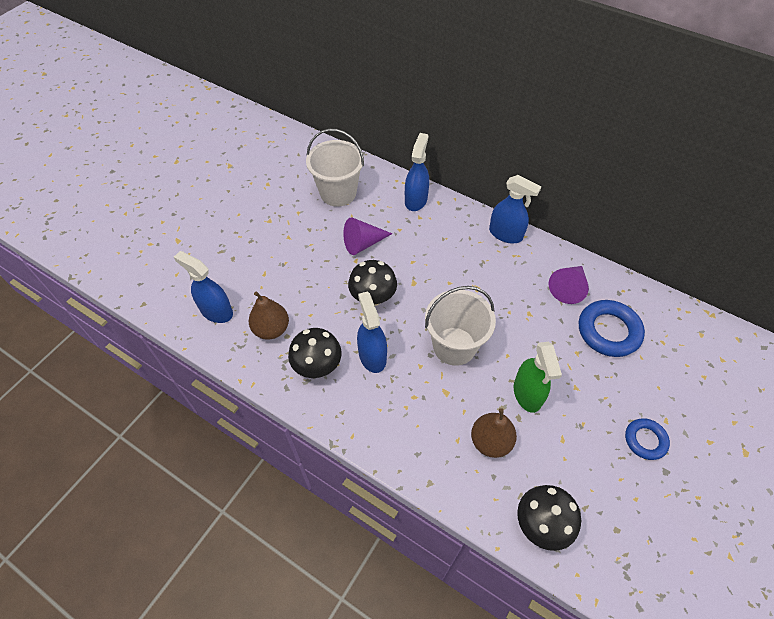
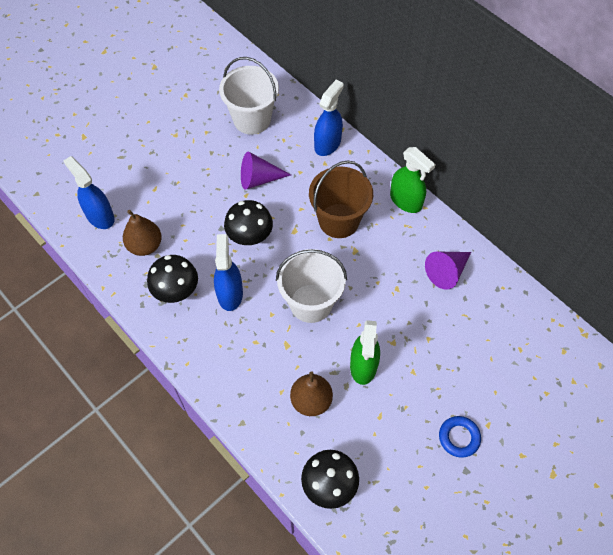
camera: 15 degrees right, 5 degrees up
(451, 264) = (339, 220): none -> brown bucket
(505, 234) = (406, 201): blue spray bottle -> green spray bottle
(608, 331) = (469, 325): blue ring -> none

